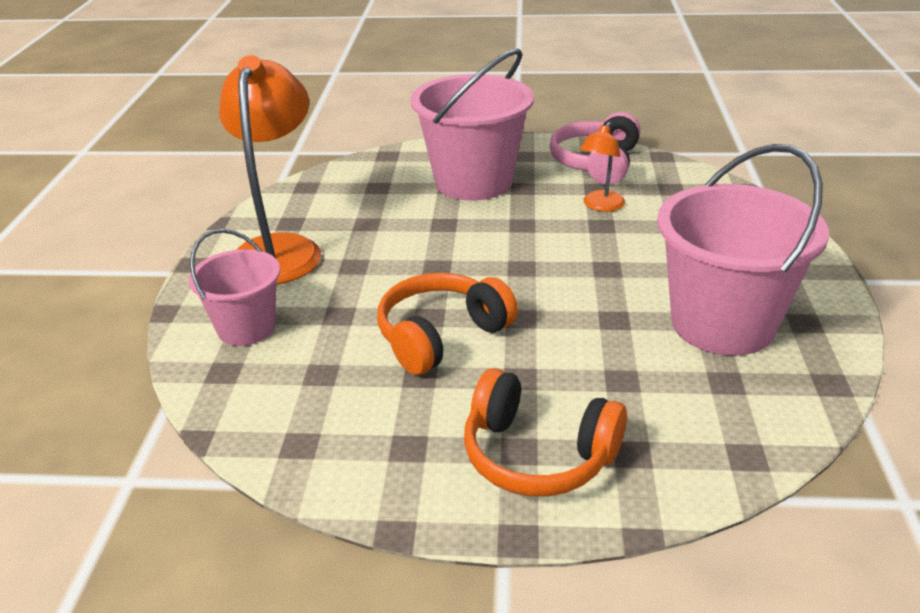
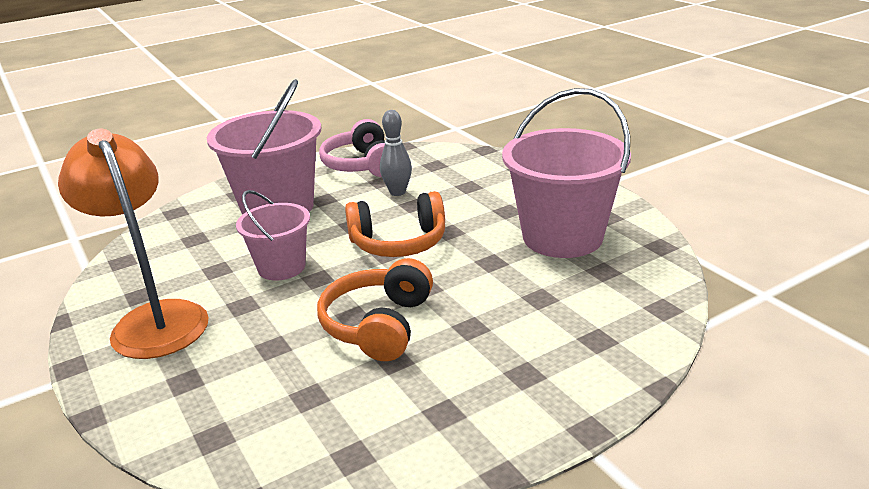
camera: 35 degrees left, 5 degrees down
(246, 328) = (195, 393): pink bucket -> pink bucket (281, 267)
(538, 455) = (540, 371): orange headphones -> orange headphones (399, 243)
(600, 206) = (397, 192): orange lamp -> grey bowling pin

